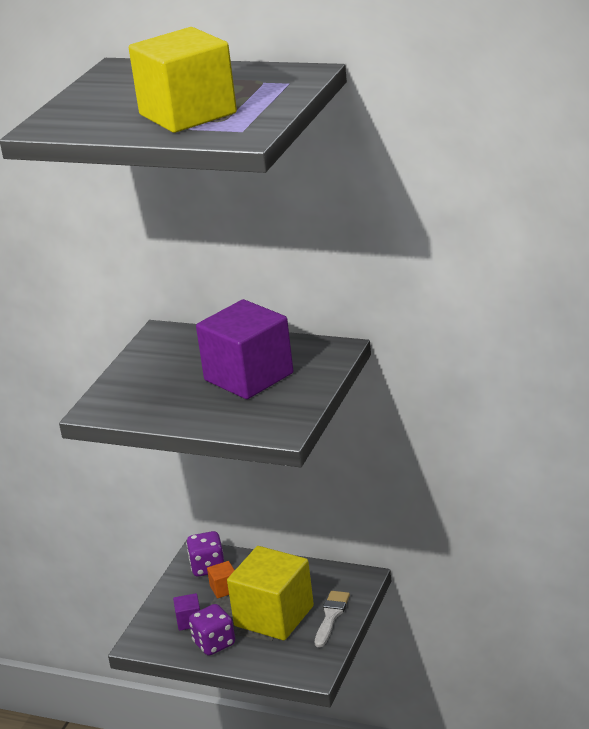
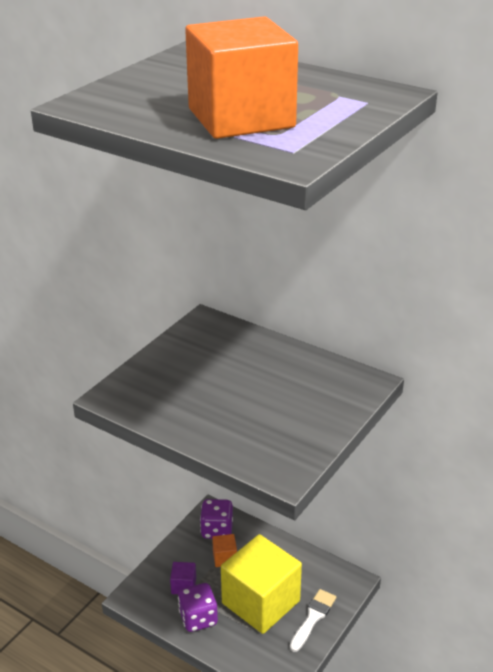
camera: 10 degrees right, 5 degrees up
(188, 114) = (241, 118): yellow cube -> orange cube
(248, 377) = (271, 394): purple cube -> none

